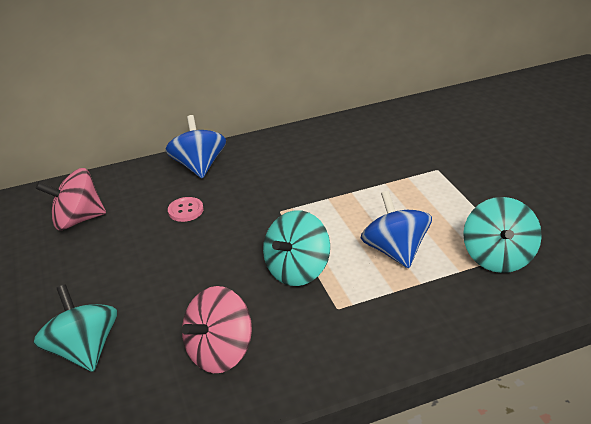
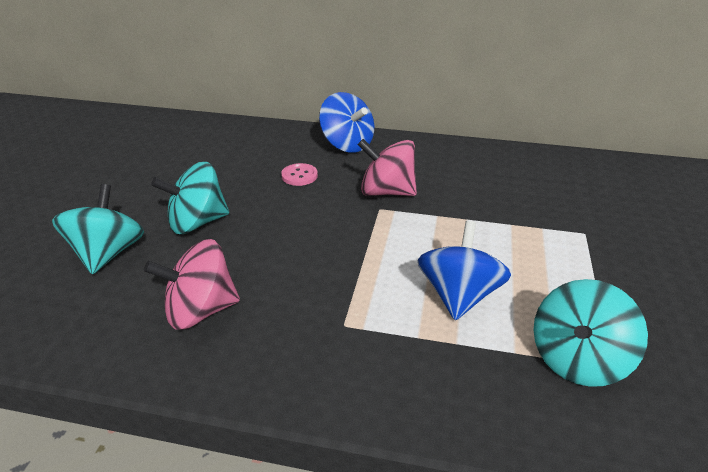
camera: 30 degrees right, 0 degrees up
(78, 220) = (213, 151): pink spinning top -> pink spinning top (386, 192)
(199, 166) = (347, 144): blue spinning top -> blue spinning top turned 120 degrees clockwise
(297, 270) = (342, 269): turquoise spinning top -> turquoise spinning top (197, 222)

